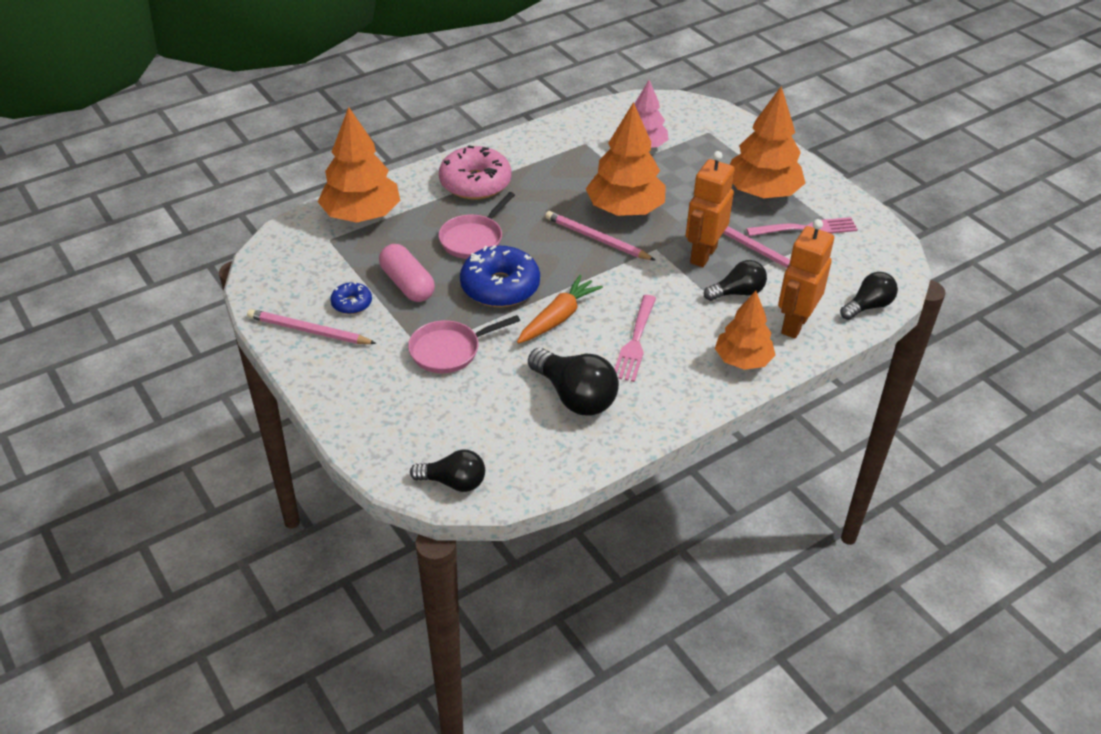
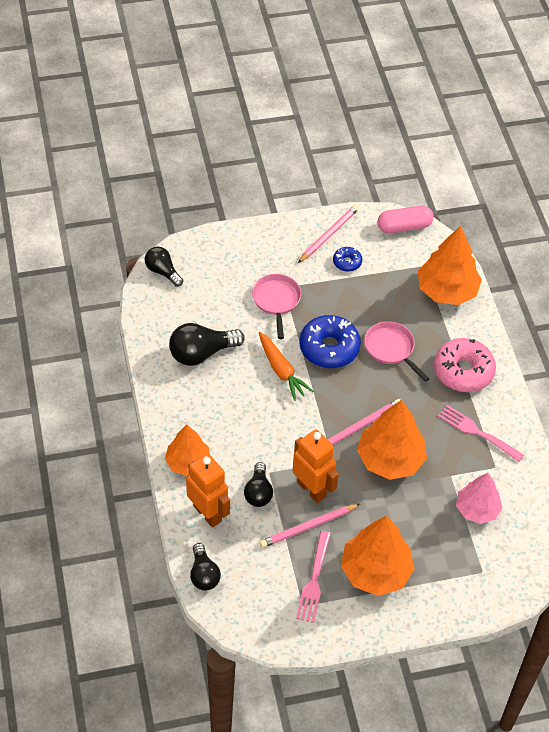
camera: 110 degrees right, 10 degrees up
(407, 284) = (354, 297): pink capsule -> pink capsule (404, 226)
(453, 482) = (162, 271): black light bulb -> black light bulb turned 105 degrees clockwise
(635, 341) = (237, 406): pink fork -> pink fork (478, 432)

